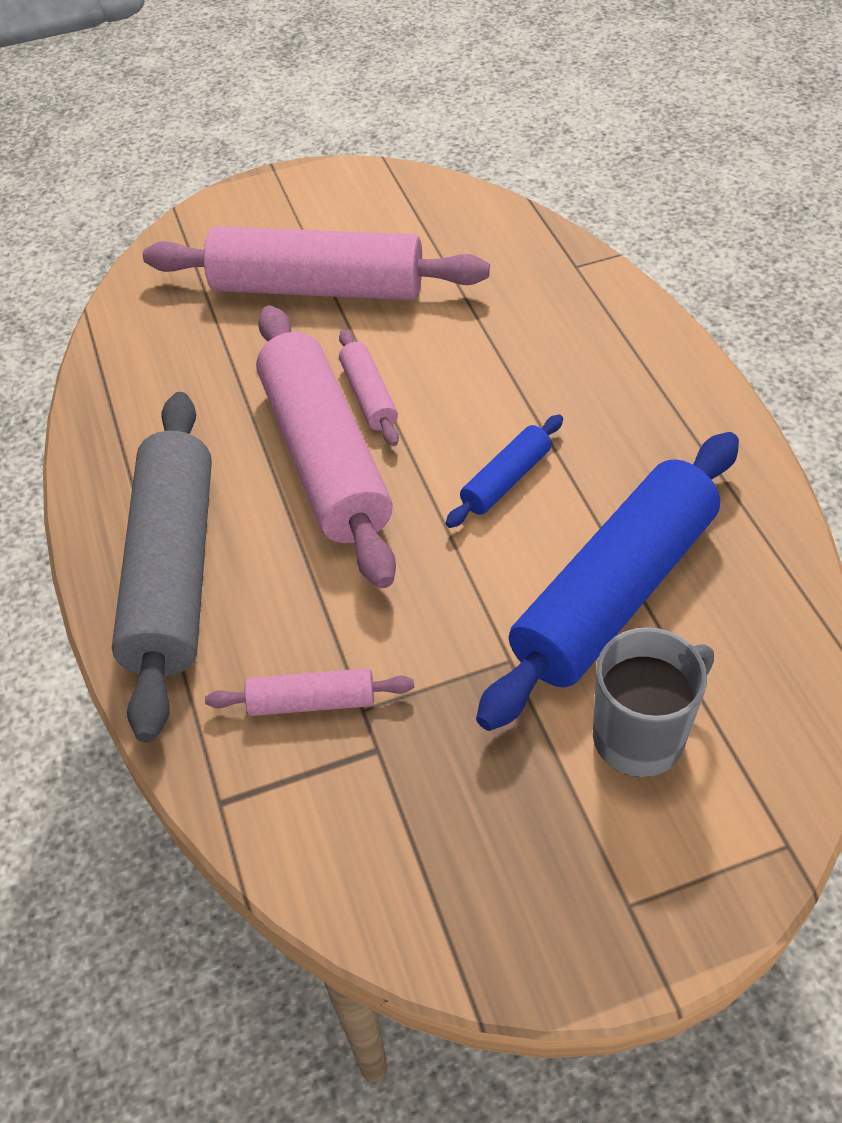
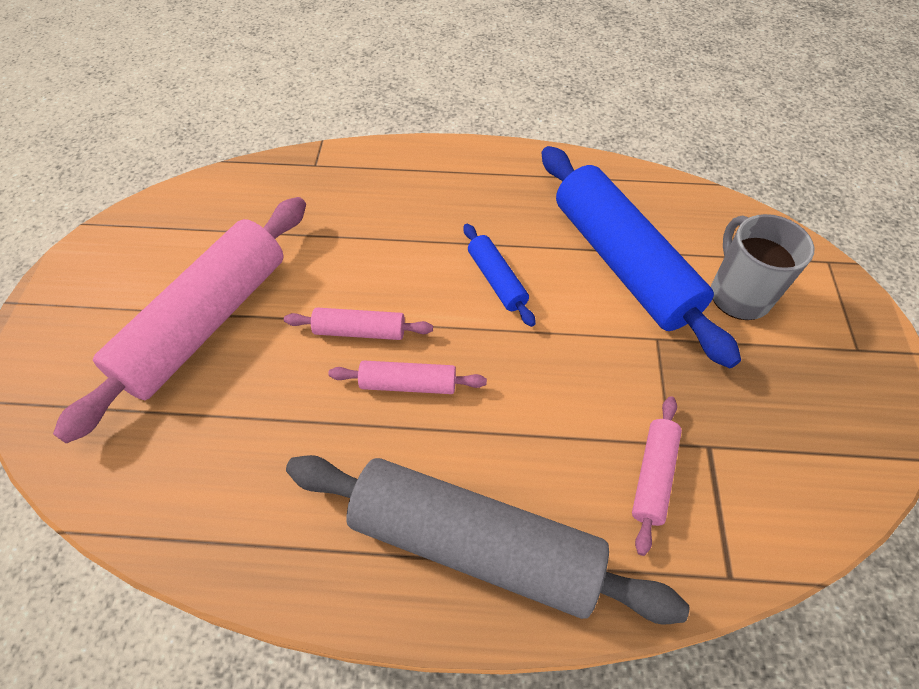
camera: 70 degrees left, 5 degrees up
(324, 458) = (408, 384): pink rolling pin -> pink rolling pin, size x0.45

